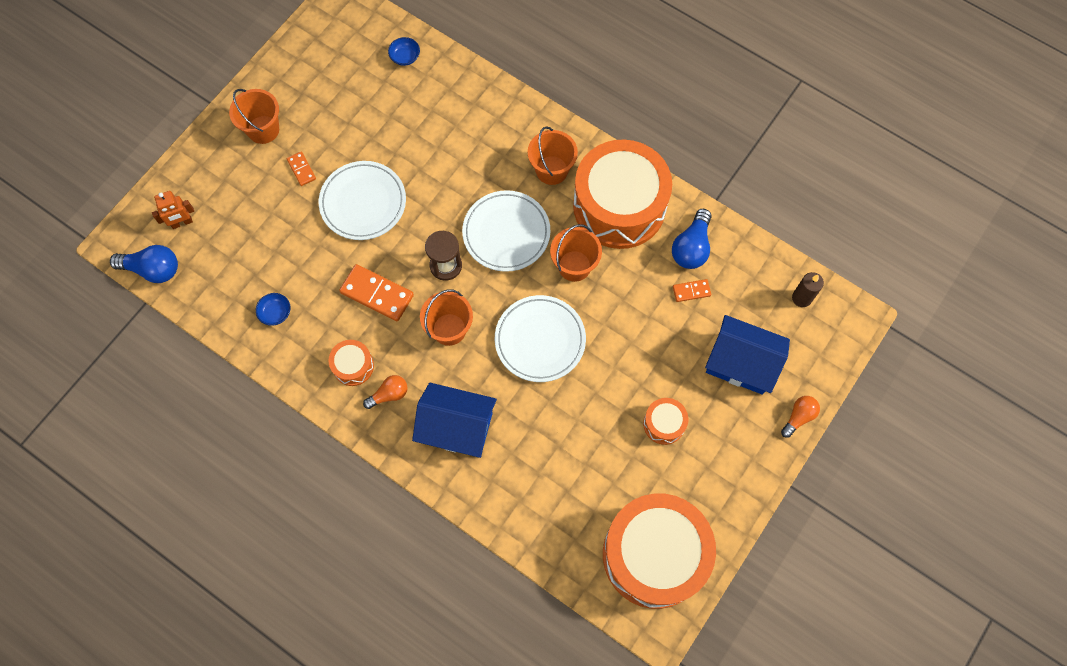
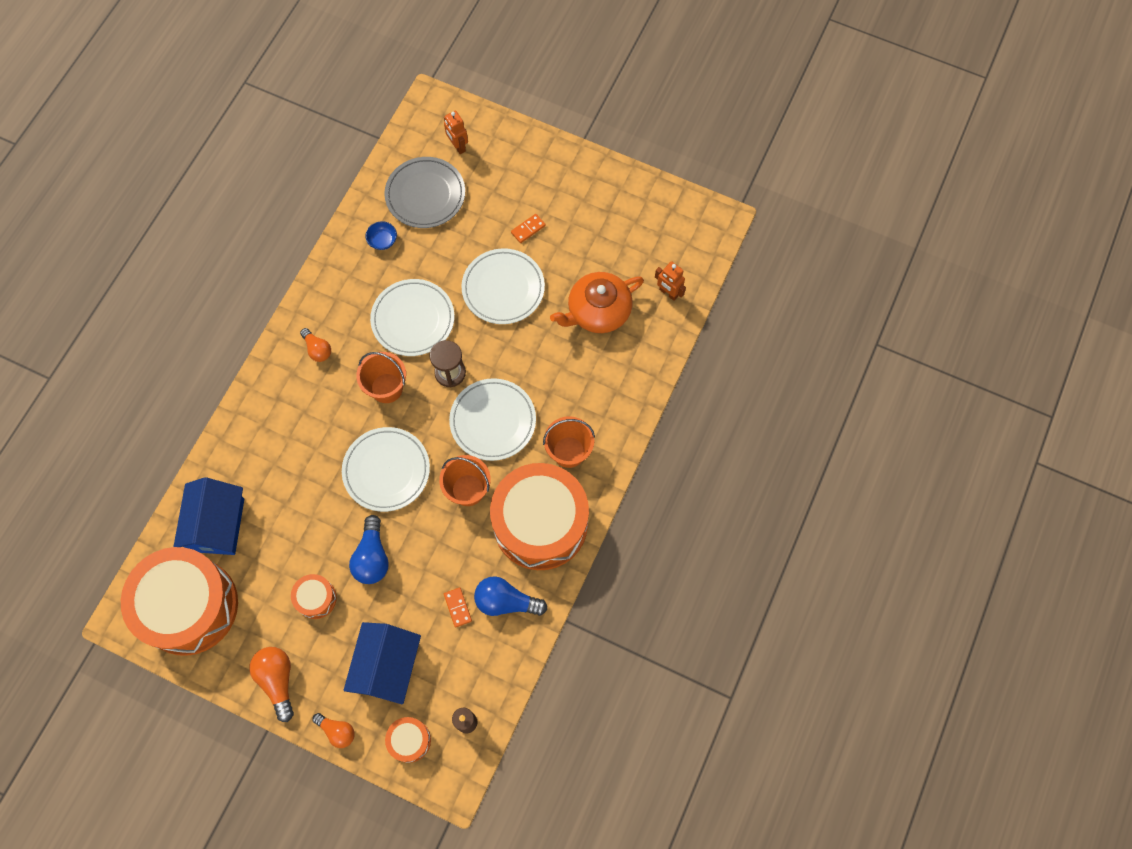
camera: 80 degrees right, 0 degrees up
(153, 269) = (410, 135): blue light bulb -> blue light bulb (372, 557)
(232, 263) = (425, 195): none -> grey plate
(263, 129) = (563, 188): orange bucket -> none
(353, 366) = (341, 314): orange drum -> orange drum (409, 740)
(377, 294) = (413, 319): orange domino -> white plate
(405, 57) = (668, 293): blue bowl -> orange robot
(409, 121) = (598, 311): none -> orange teapot
(457, 427) = (293, 412): blue house -> blue house (217, 525)
(743, 470) = (278, 680): none -> orange light bulb

